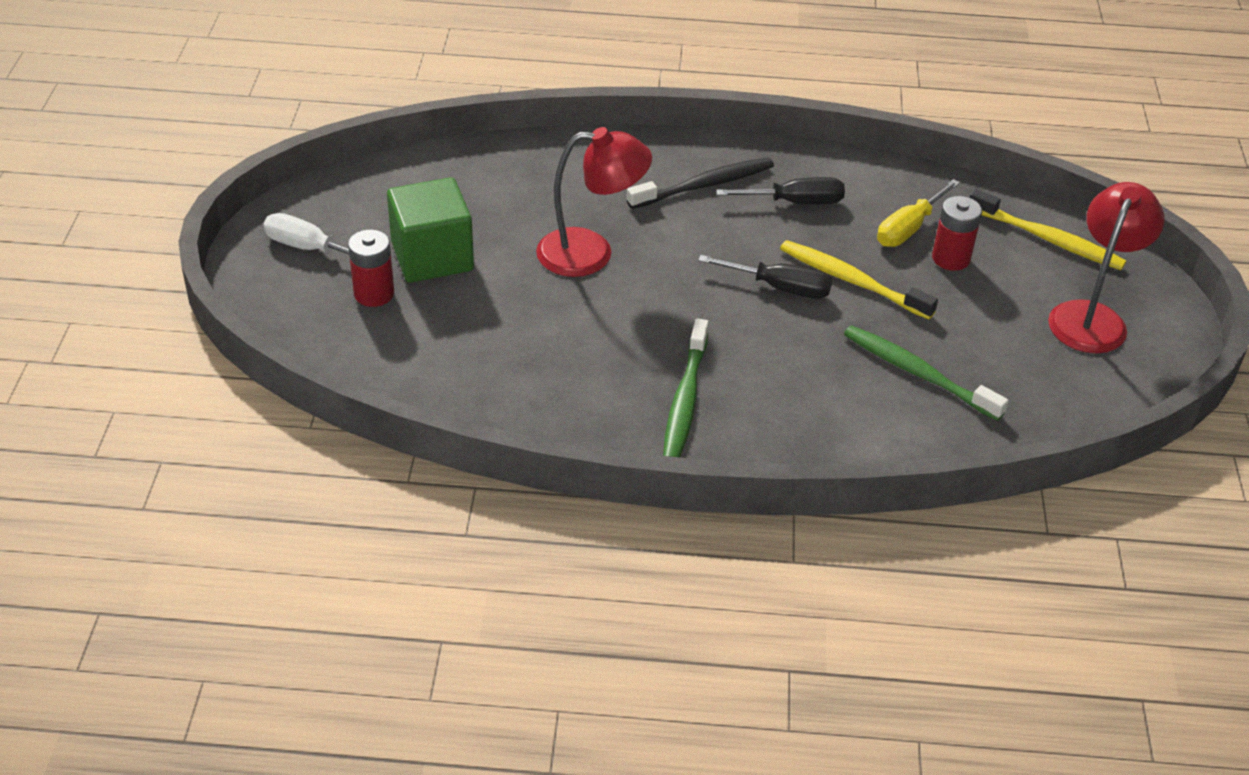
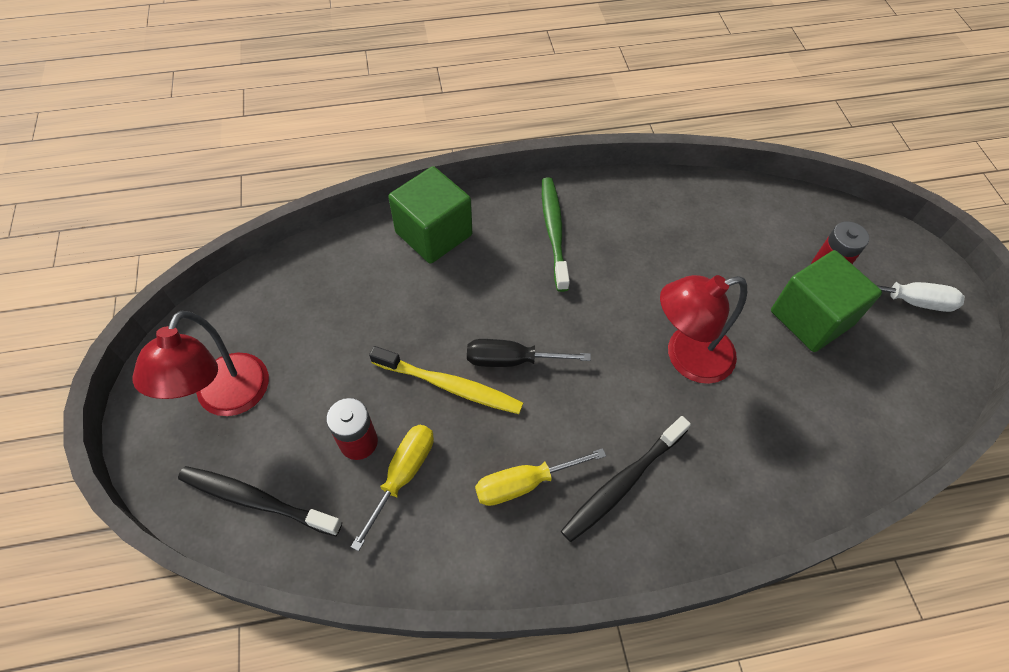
camera: 165 degrees right, 15 degrees up
(795, 202) = (524, 483): black screwdriver -> yellow screwdriver
(844, 430) = (433, 234): none -> green cube
(918, 373) = (383, 297): green toothbrush -> none
(1048, 239) = (256, 500): yellow toothbrush -> black toothbrush

